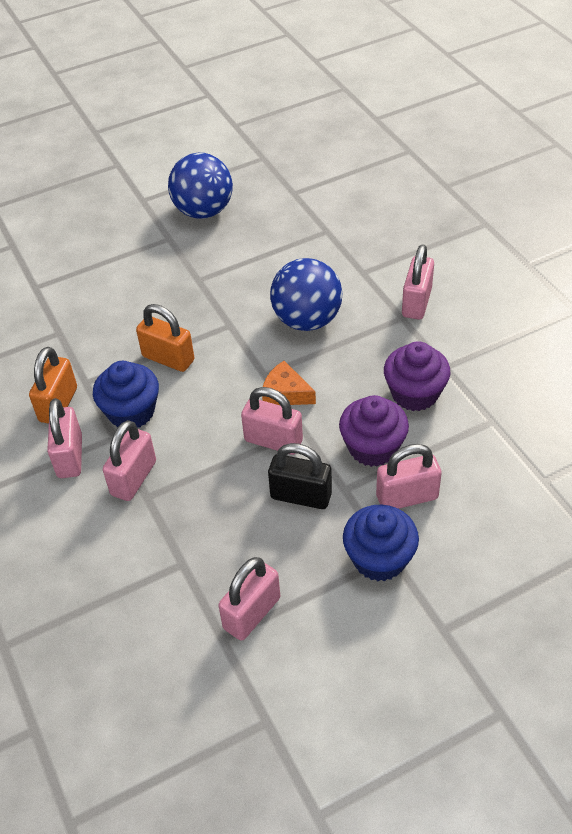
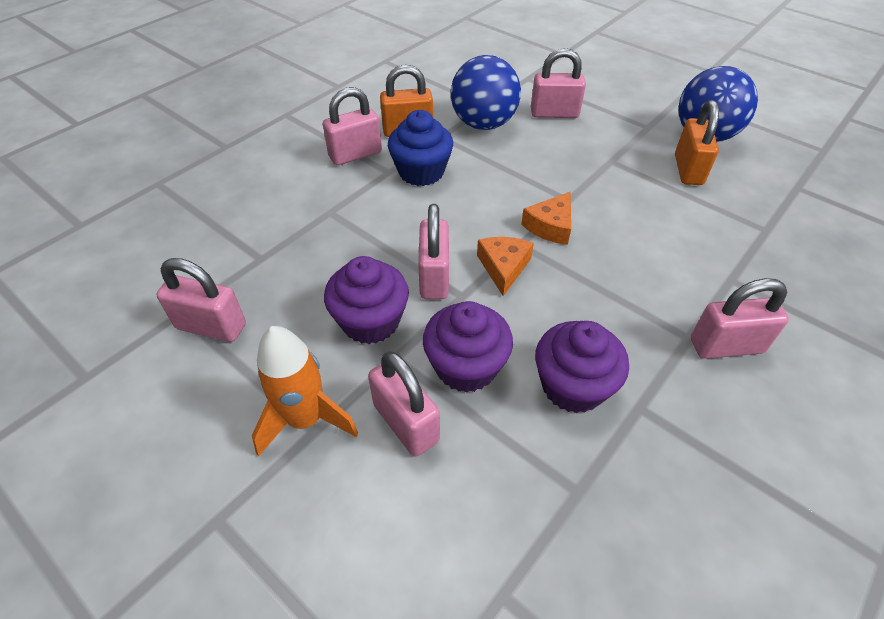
camera: 65 degrees right, 0 degrees up
(133, 478) = (346, 197): pink padlock -> pink padlock (554, 113)
(168, 358) = (497, 173): orange padlock -> orange padlock (688, 170)
(255, 348) = (550, 226): none -> orange cheese
(301, 496) = (370, 321): black padlock -> purple cupcake
(307, 320) = (618, 253): blue ball -> blue ball (483, 124)
(379, 559) = (306, 419): blue cupcake -> orange rocket

